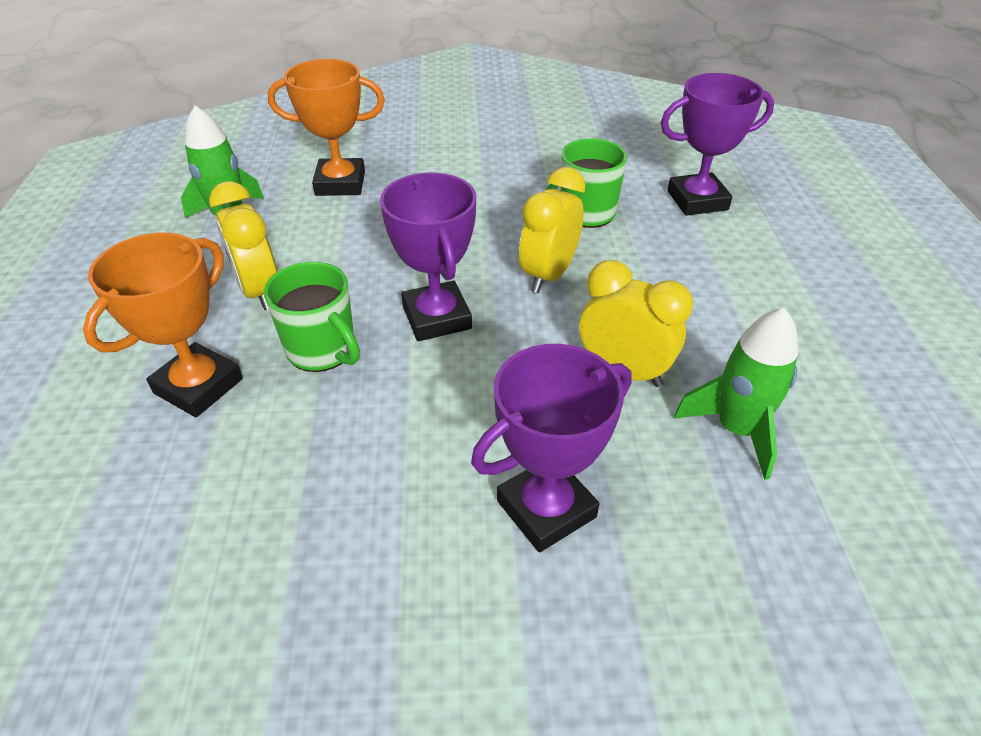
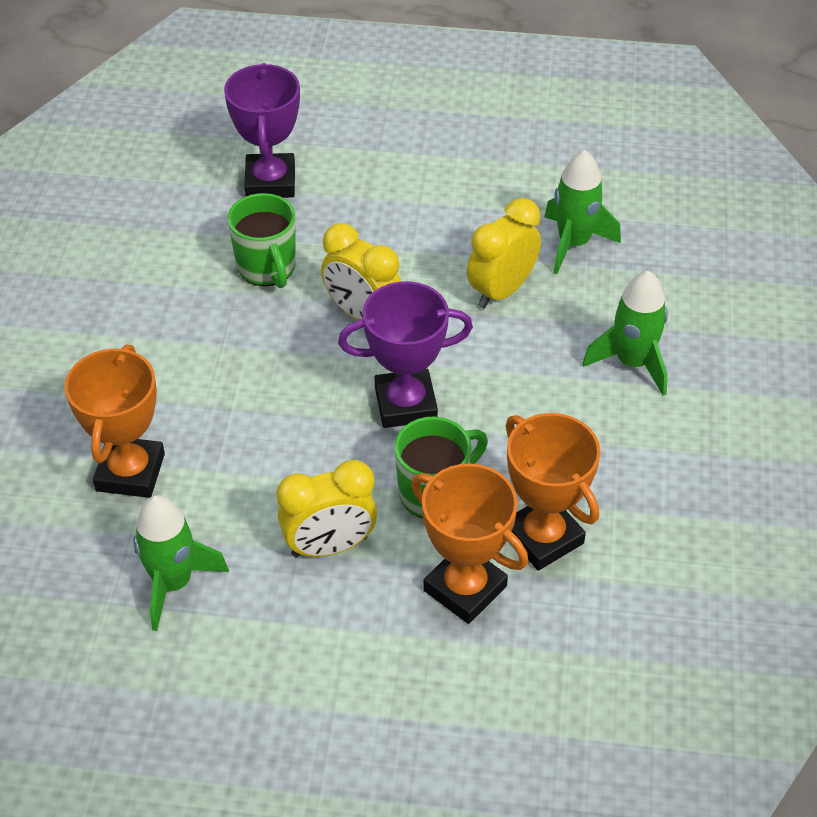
camera: 80 degrees left, 5 degrees up
(259, 442) = (543, 537): none -> orange trophy
(546, 509) = (632, 363): purple trophy -> green rocket

